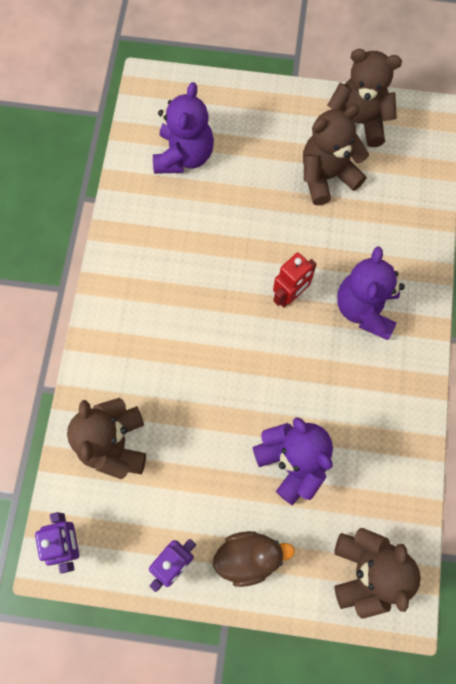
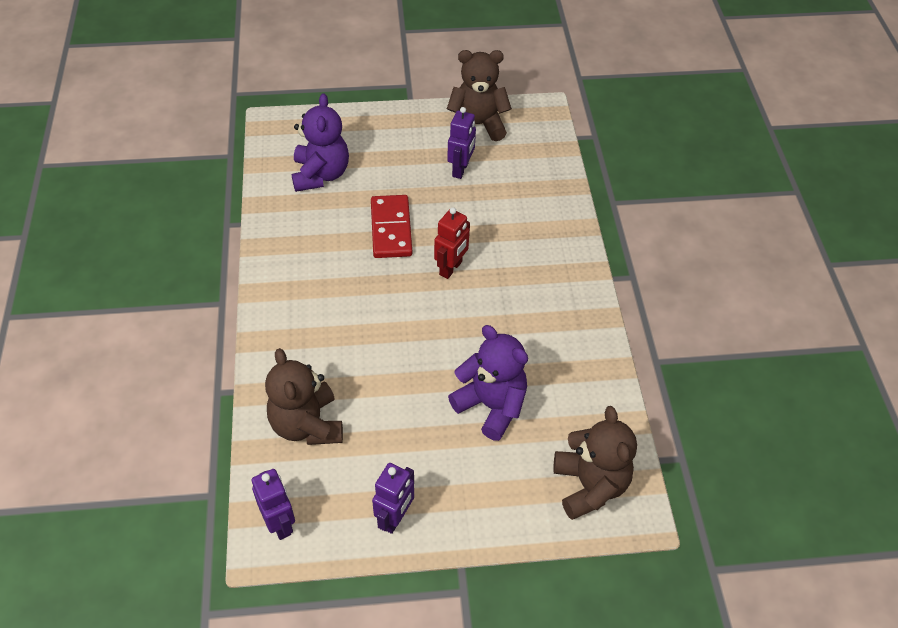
camera: 15 degrees left, 20 degrees down
(240, 236) = (391, 229): none -> red domino
(248, 557) = (469, 498): brown duck -> none
(327, 176) = (460, 169): brown teddy bear -> purple robot
(365, 308) = (525, 266): purple teddy bear -> none

